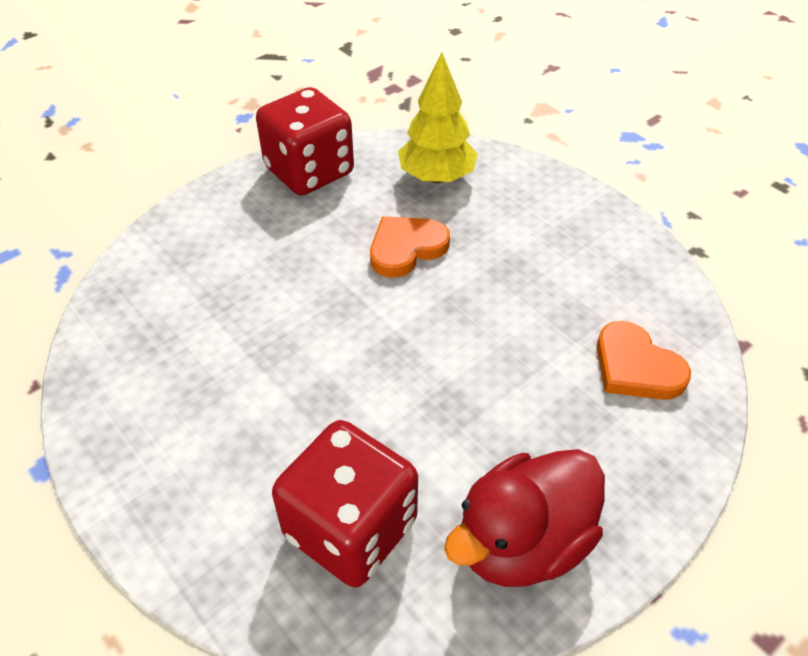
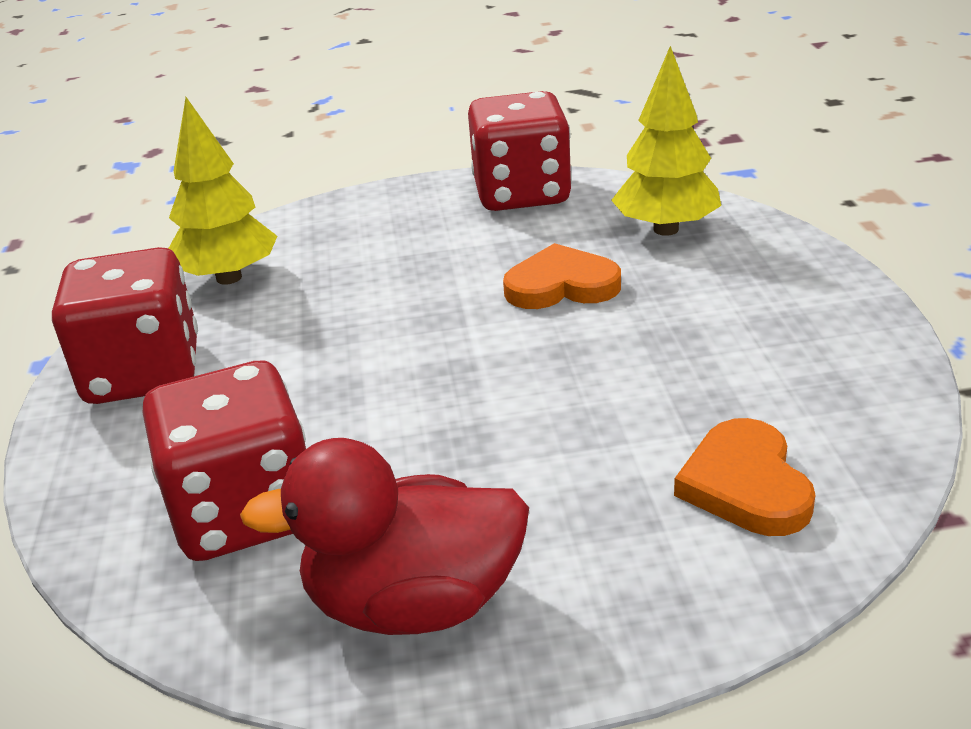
camera: 35 degrees right, 15 degrees down
(140, 324) = (229, 277): none -> yellow tree
(153, 443) = (143, 373): none -> red dice

